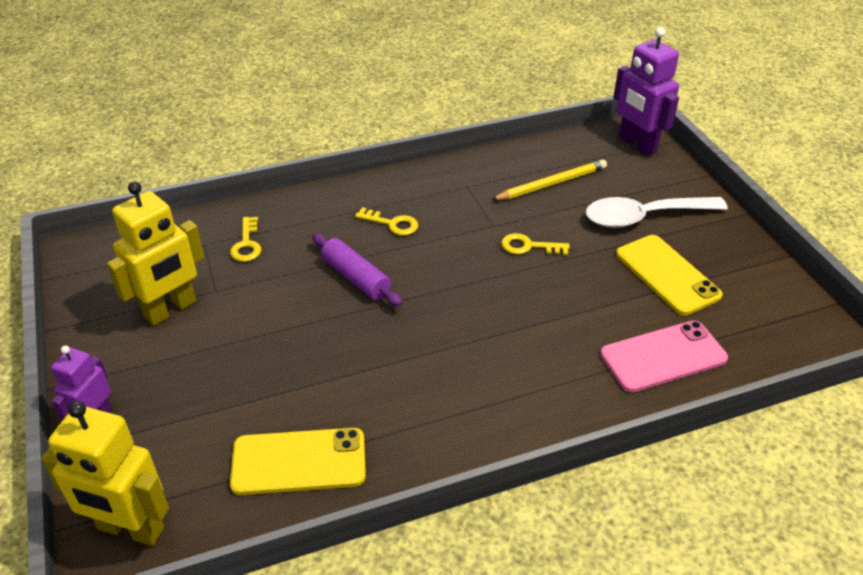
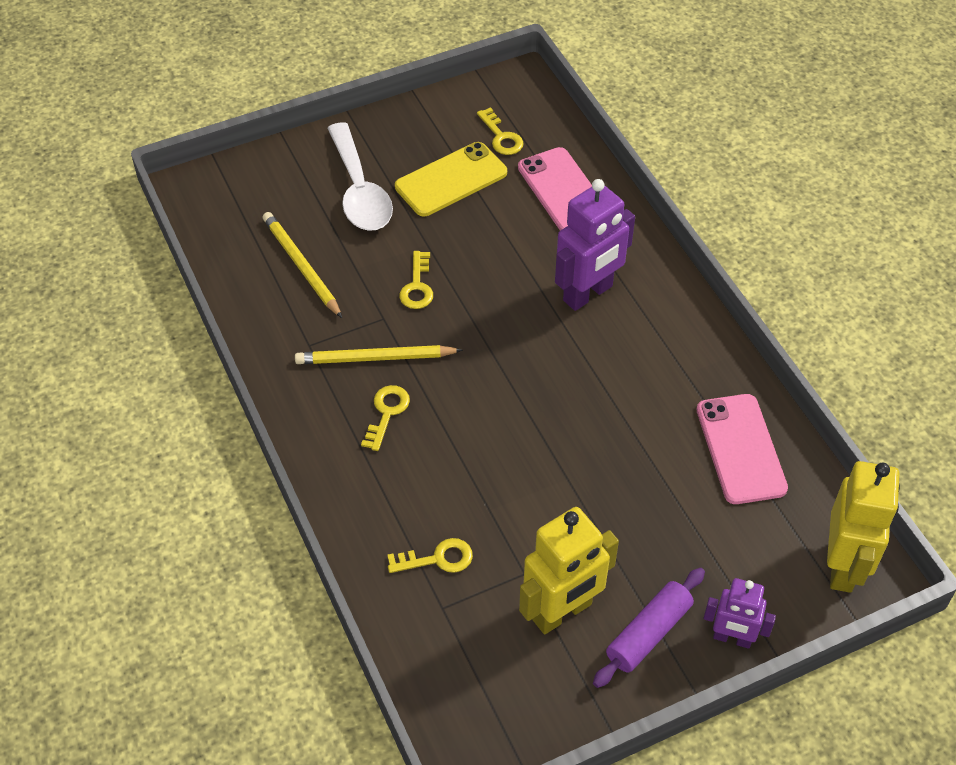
camera: 95 degrees left, 10 degrees up
(171, 309) = (562, 612): yellow robot -> yellow robot turned 105 degrees clockwise
(299, 462) = (741, 449): yellow phone -> pink phone
(356, 278) = (486, 437): purple rolling pin -> purple rolling pin (649, 634)
(449, 220) = (375, 358): none -> yellow pencil
(637, 144) = (220, 188): purple robot -> purple robot (588, 294)
(737, 315) = (501, 137): none -> yellow key

